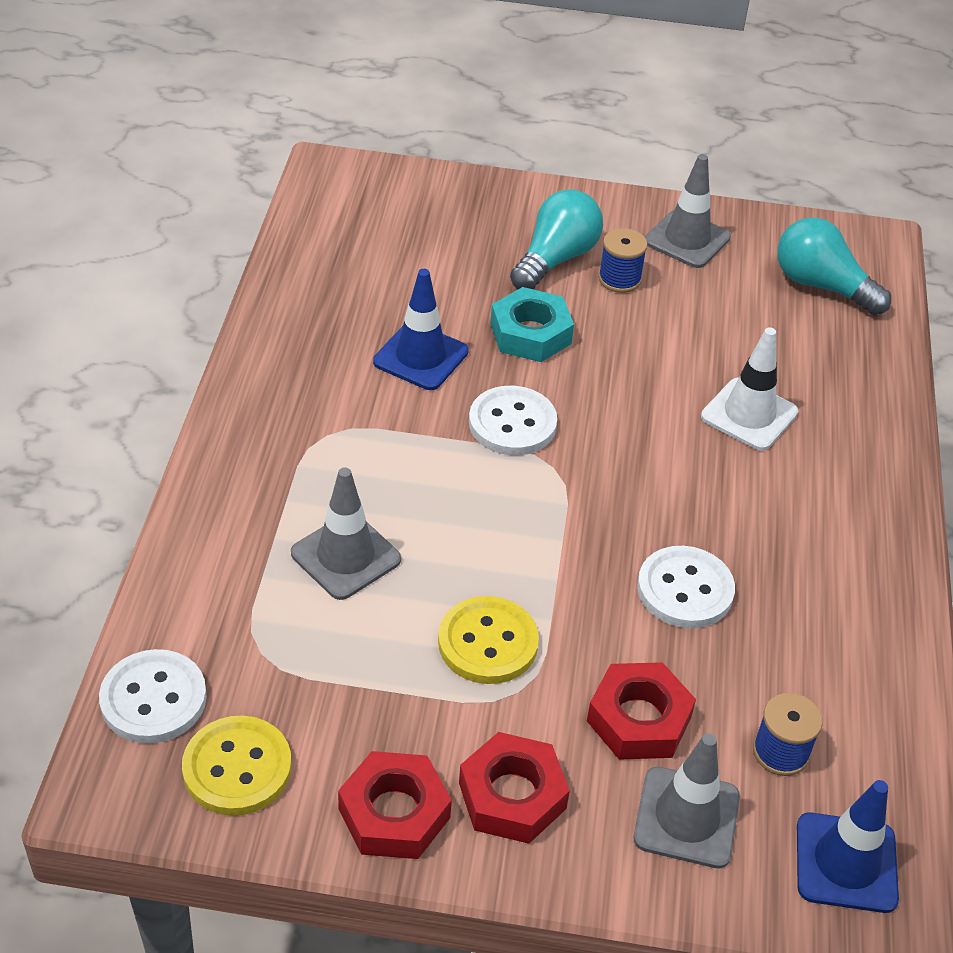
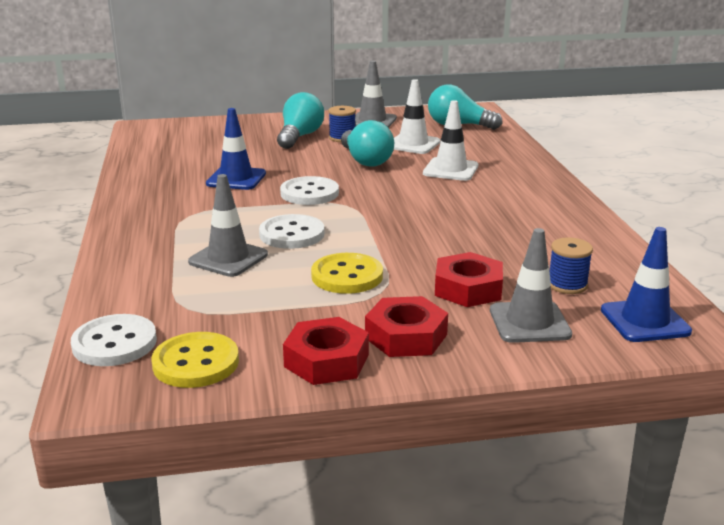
camera: 15 degrees left, 20 degrees down
(530, 333) = (300, 162): turquoise nut -> none
(629, 354) = (365, 160): none -> turquoise light bulb
(685, 590) = (459, 235): white button -> white button (292, 234)
(722, 325) = (413, 144): none -> white traffic cone

